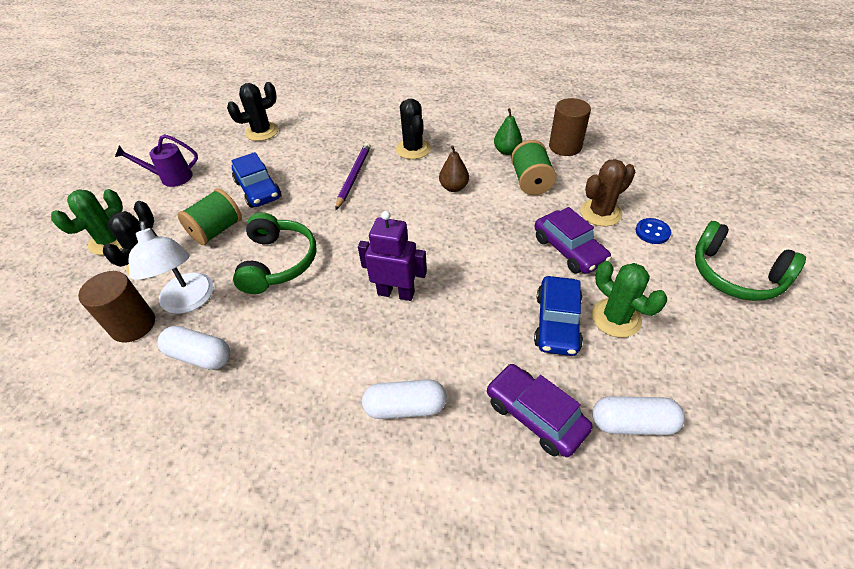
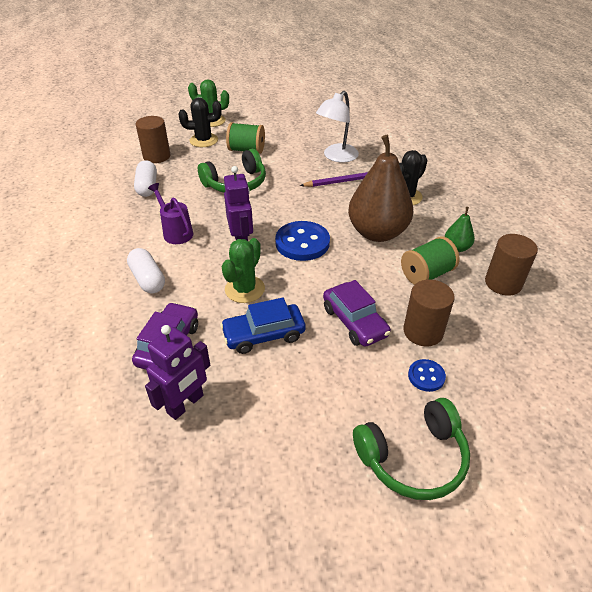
camera: 60 degrees right, 5 degrees down
(171, 178) = (279, 115): purple watering can -> purple watering can (176, 232)
(189, 302) = (183, 166): white lamp -> white lamp (336, 157)
(258, 190) = (296, 149): blue car -> none
(262, 132) = (356, 125): black cactus -> none
(432, 244) = (302, 243): none -> blue button
(453, 187) = (377, 233): brown pear -> brown pear, size x2.24
(569, 250) = (354, 321): purple car -> purple car turned 60 degrees counterclockwise
(600, 213) = (423, 331): brown cactus -> brown cylinder
(616, 318) = (292, 371): green cactus -> green cactus (245, 289)
(632, 423) = (185, 404): white capsule -> purple robot
(735, 274) = (413, 457): green headphones -> green headphones turned 120 degrees counterclockwise

